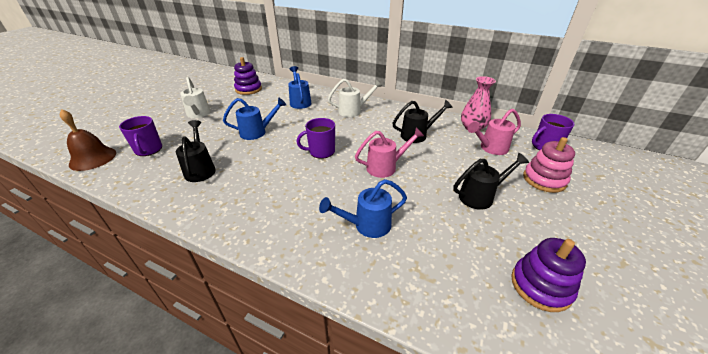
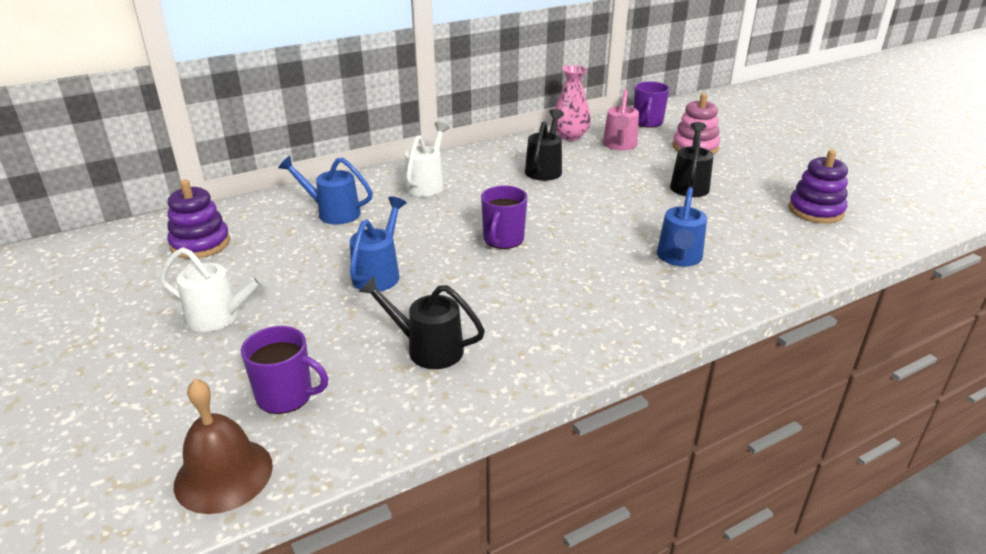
camera: 55 degrees left, 5 degrees down
(385, 167) = (587, 211): pink watering can -> none

